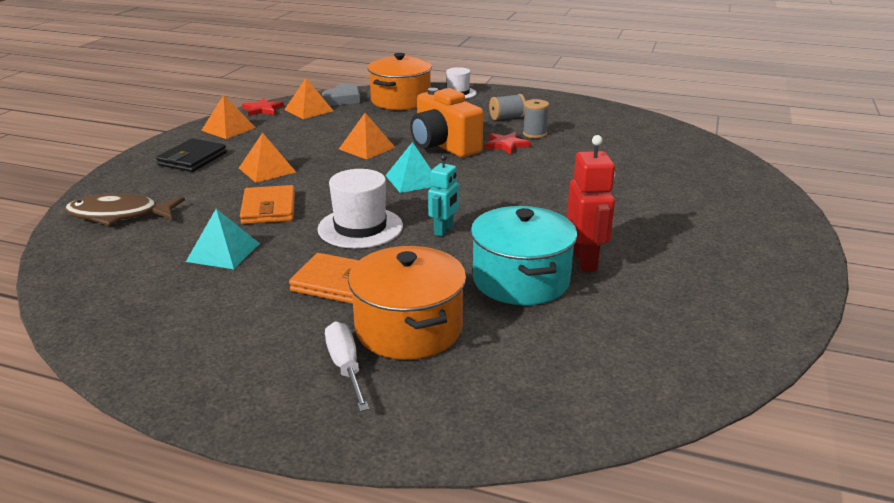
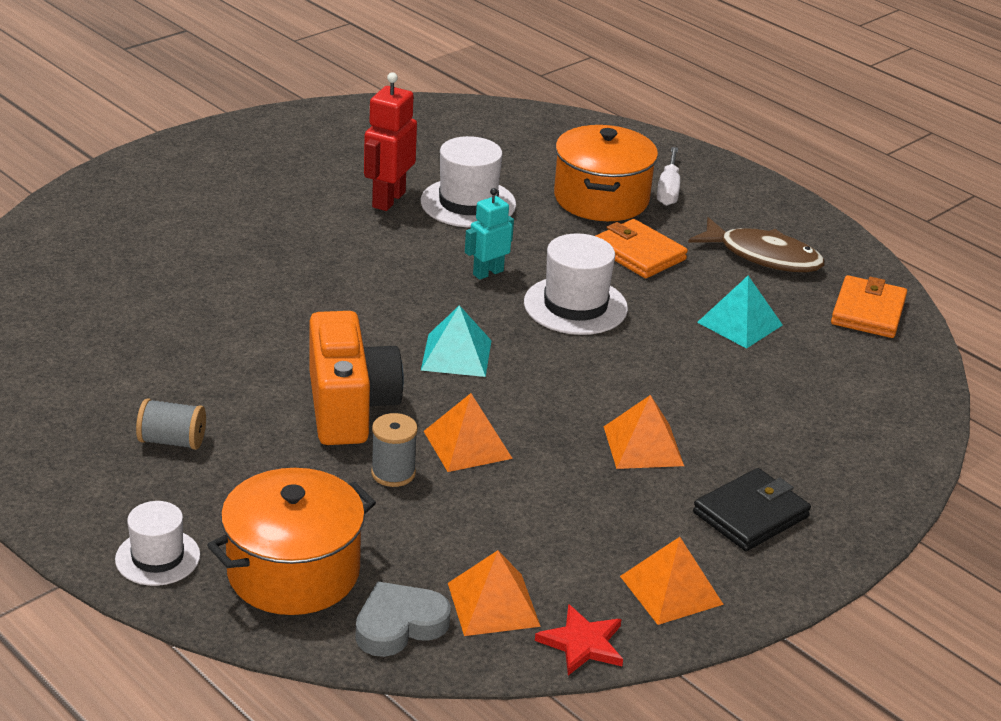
camera: 155 degrees left, 5 degrees up
(119, 215) = (860, 421): brown fish -> brown fish (763, 256)
(269, 209) = (668, 369): orange wallet -> orange wallet (868, 311)
(506, 145) = (258, 377): red star -> none
(521, 280) = (468, 203): turquoise pot -> white hat
(534, 134) = (186, 385): grey spool -> grey spool (393, 473)

